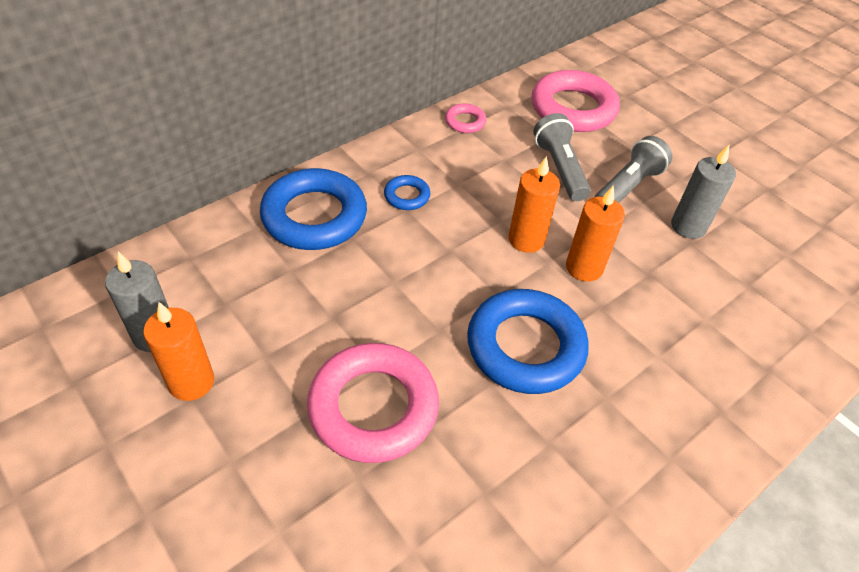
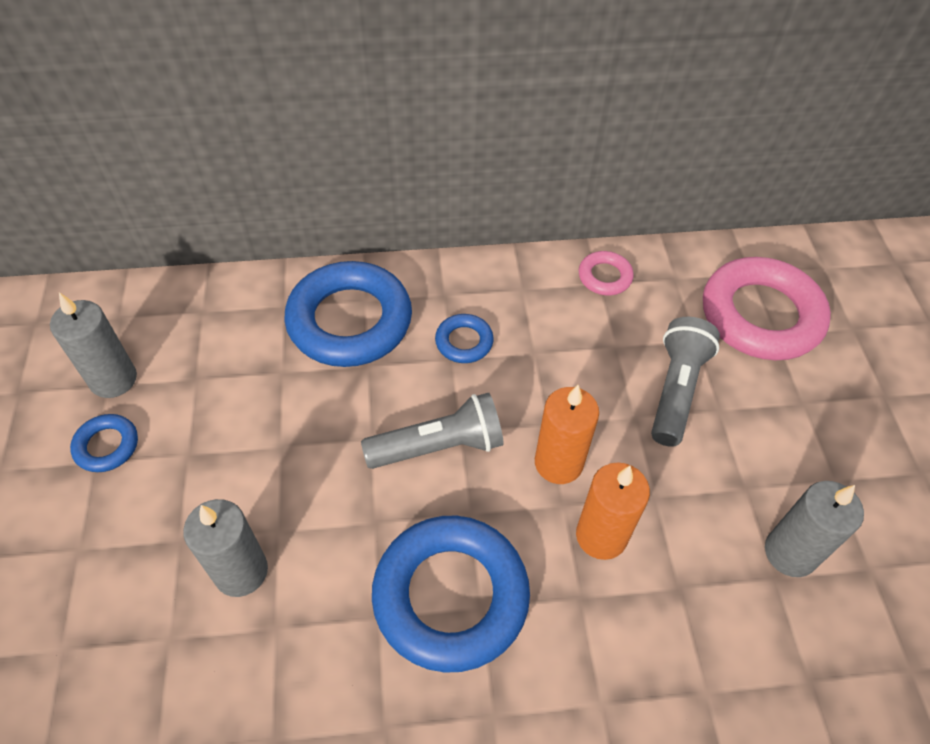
camera: 35 degrees right, 5 degrees up
(191, 382) = (107, 446): orange candle -> blue ring
(373, 407) = (241, 571): pink ring -> grey candle
(628, 186) = (749, 456): grey flashlight -> grey flashlight (439, 446)

